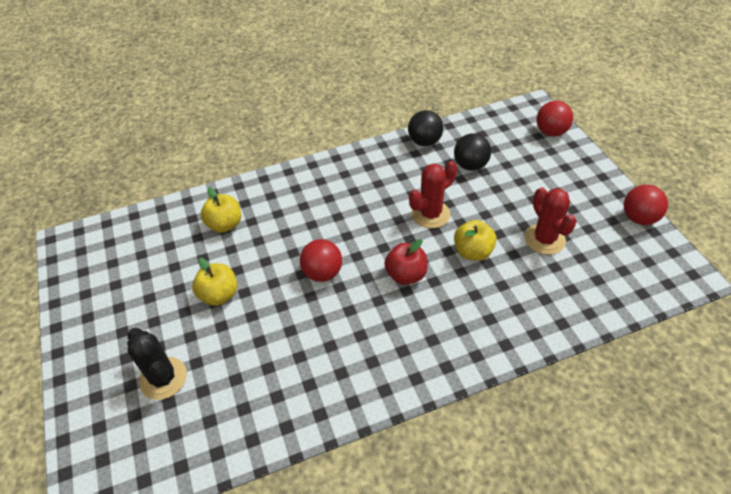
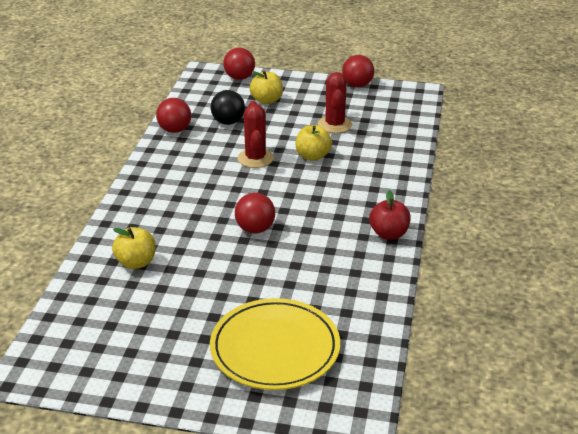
camera: 60 degrees left, 15 degrees down
(163, 378) = (275, 348): black cactus -> yellow plate
(219, 295) = (217, 291): yellow apple -> yellow apple (266, 100)
(406, 275) = (301, 192): red apple -> red apple (389, 234)
(424, 142) = (175, 130): black ball -> red ball
(544, 239) = (335, 125): red cactus -> red cactus turned 75 degrees clockwise

